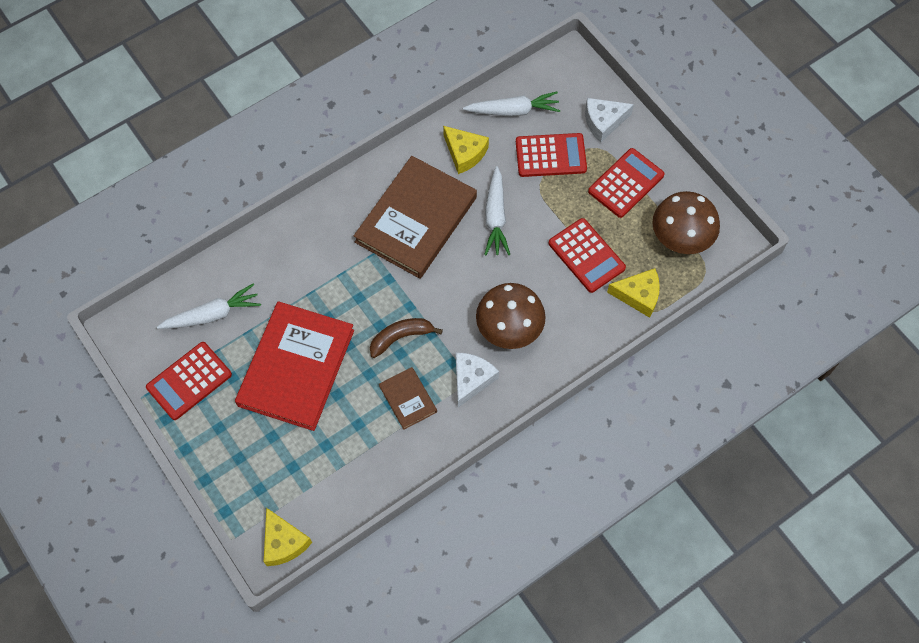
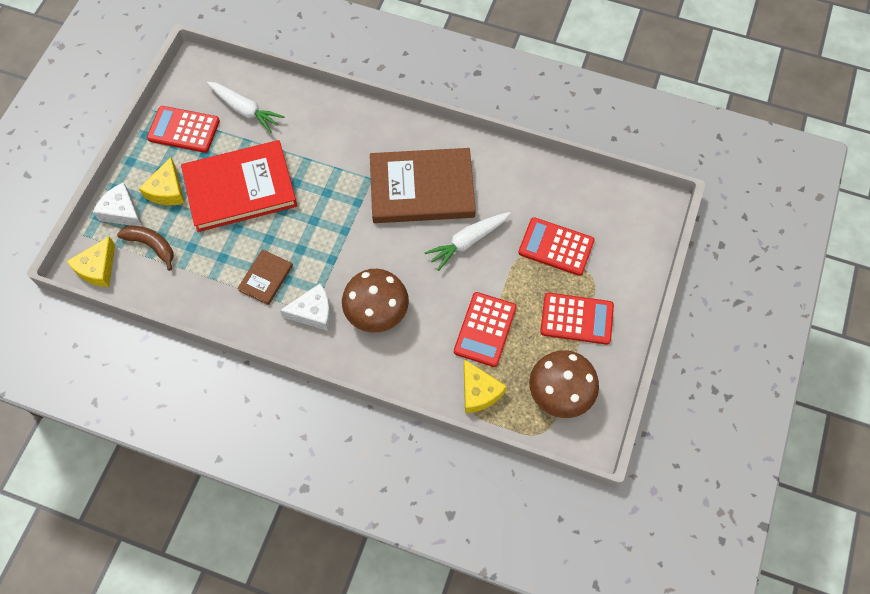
camera: 55 degrees right, 0 degrees up
(401, 337) = (314, 241): brown banana -> brown banana (152, 245)
(465, 153) = (507, 185): yellow cheese -> yellow cheese (167, 190)
(513, 111) = (574, 195): white carrot -> none
(550, 155) = (556, 247): red calculator -> red calculator turned 150 degrees clockwise
(603, 122) = (621, 266): white cheese -> white cheese (122, 211)

